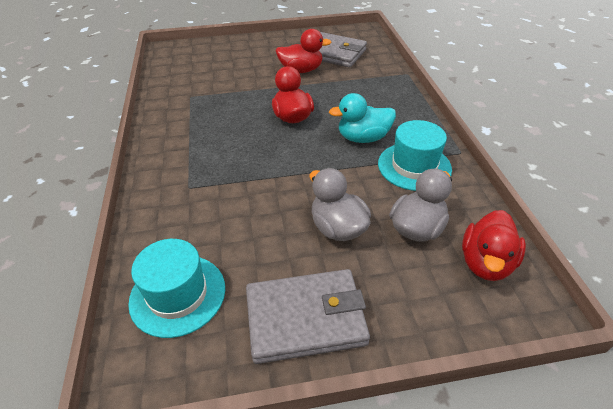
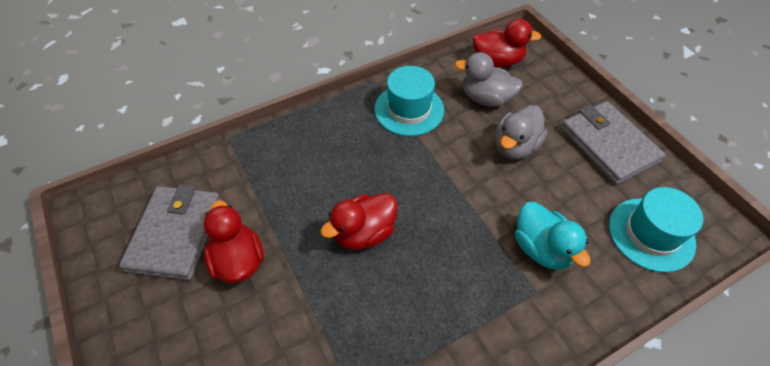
camera: 110 degrees left, 10 degrees up
(363, 138) = (380, 155): turquoise duck -> turquoise duck (541, 248)

